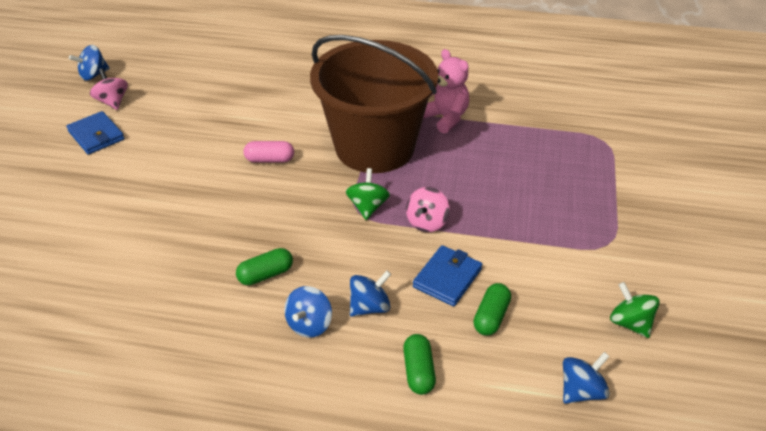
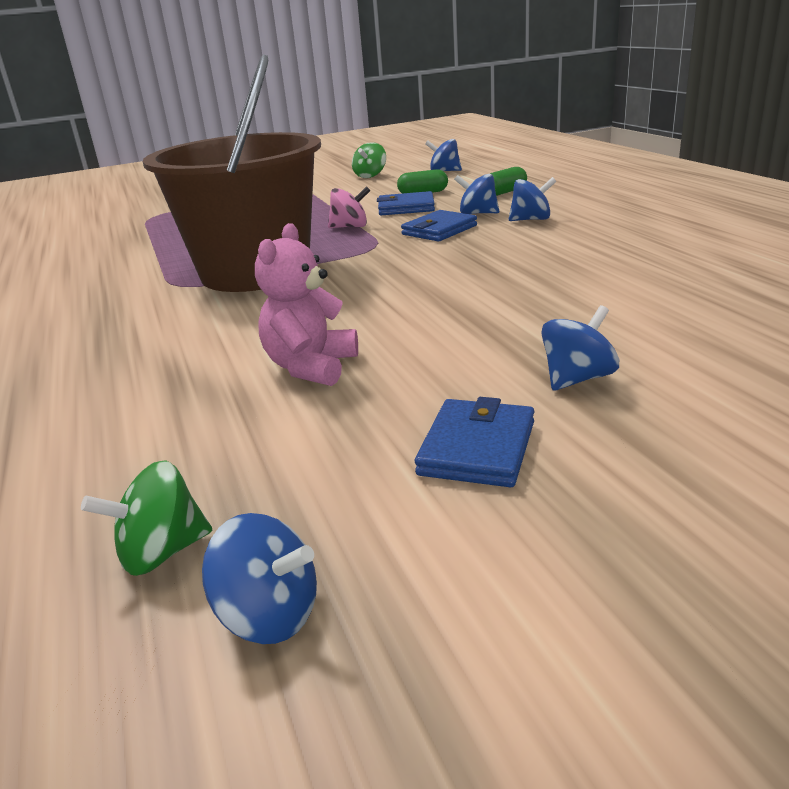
camera: 120 degrees left, 15 degrees down
(93, 184) = (577, 379): none -> blue spinning top
(112, 102) = (355, 500): pink spinning top -> none
(265, 274) = (515, 245): green capsule -> none
(270, 160) = (347, 304): pink capsule -> none
(353, 260) = (439, 230): none -> blue wallet
(368, 207) = (361, 246): green spinning top -> green spinning top (162, 552)
(445, 118) = (161, 264): pink teddy bear -> pink teddy bear (311, 367)

